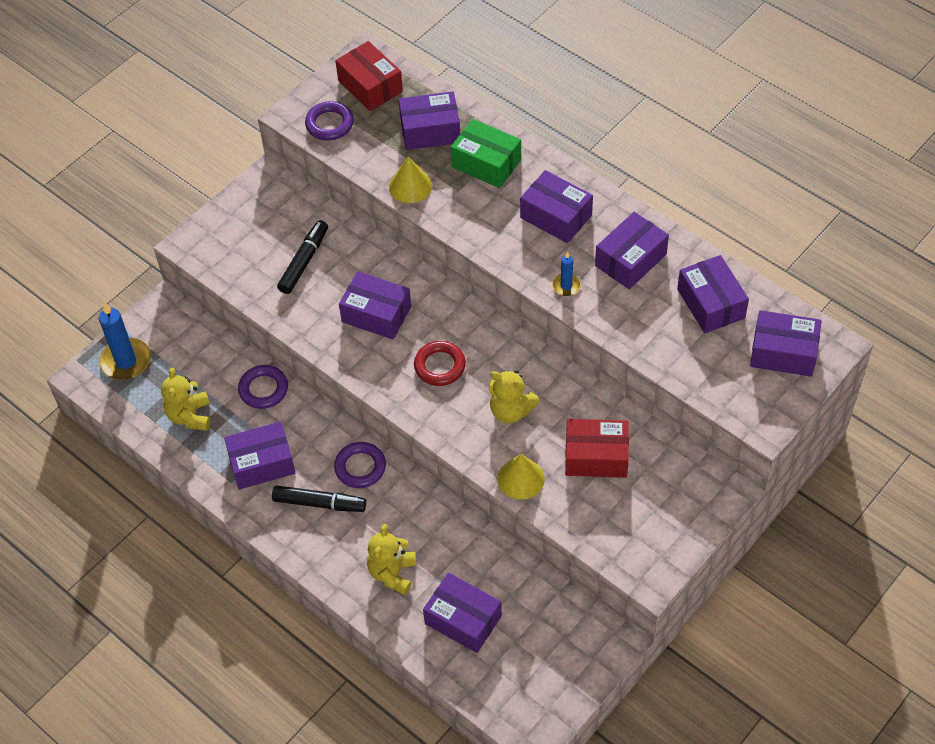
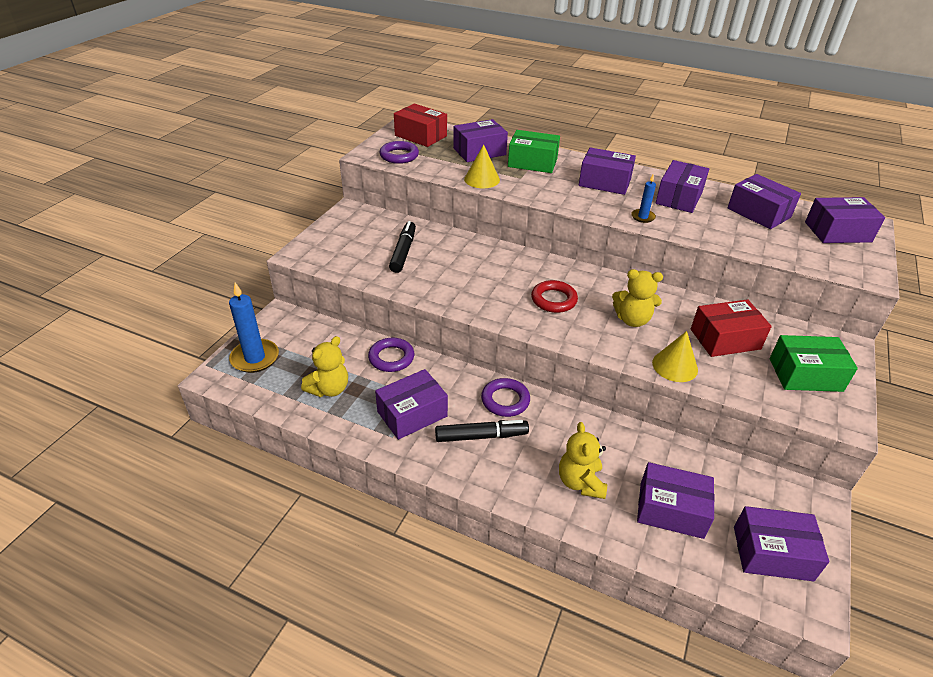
camera: 20 degrees left, 15 degrees down
(190, 416) = (329, 389): yellow teddy bear -> yellow teddy bear turned 120 degrees counterclockwise
(376, 314) = (481, 275): purple box -> purple box (772, 553)
(651, 518) = (805, 375): none -> green box

